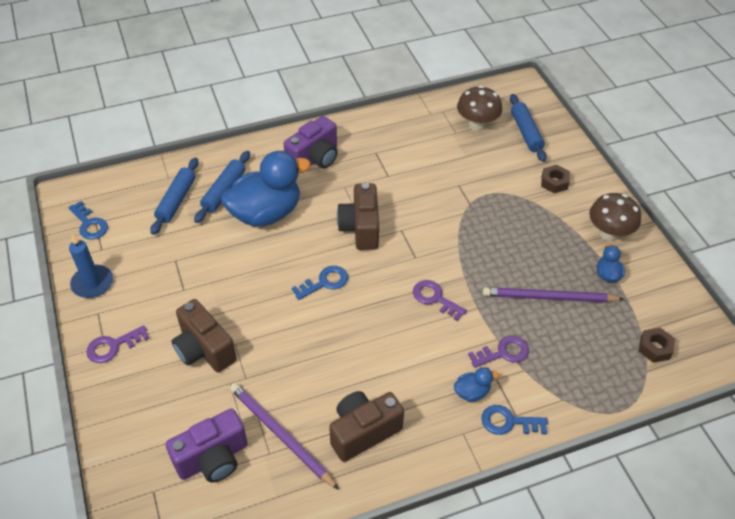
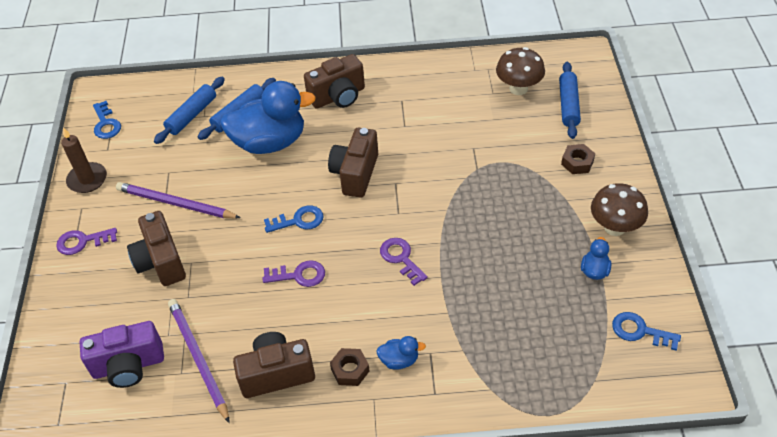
camera: 20 degrees right, 0 degrees up
(92, 283) = (87, 179): blue candle -> brown candle
(314, 159) = (338, 96): purple camera -> brown camera
(503, 353) = (448, 328): purple key -> purple key (299, 275)
(508, 422) = (424, 398): blue key -> blue key (640, 331)
(549, 298) = (520, 282): purple pencil -> purple pencil (175, 203)
(654, 348) = (614, 358): brown nut -> brown nut (350, 370)

